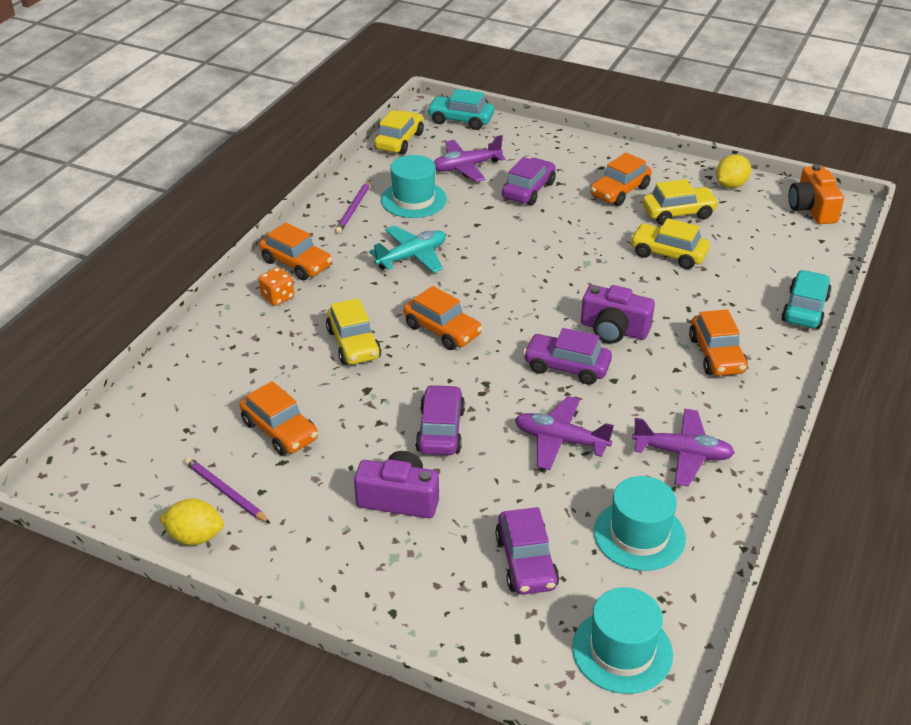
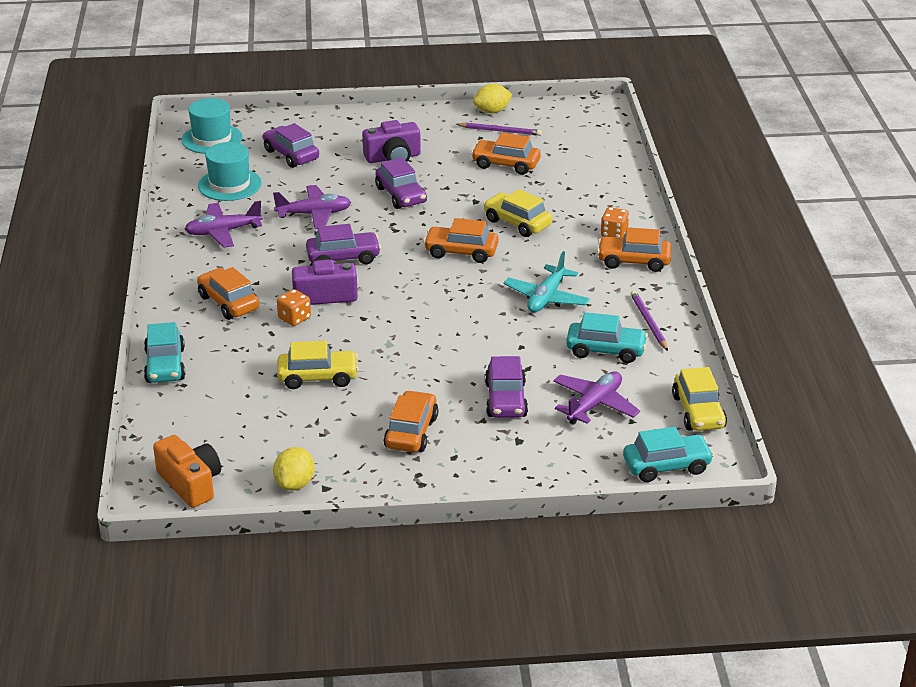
camera: 150 degrees right, 5 degrees down
(413, 199) = (605, 350): turquoise hat -> turquoise car
(658, 315) = (294, 318): none -> orange dice
(678, 213) = (333, 426): yellow car -> none

